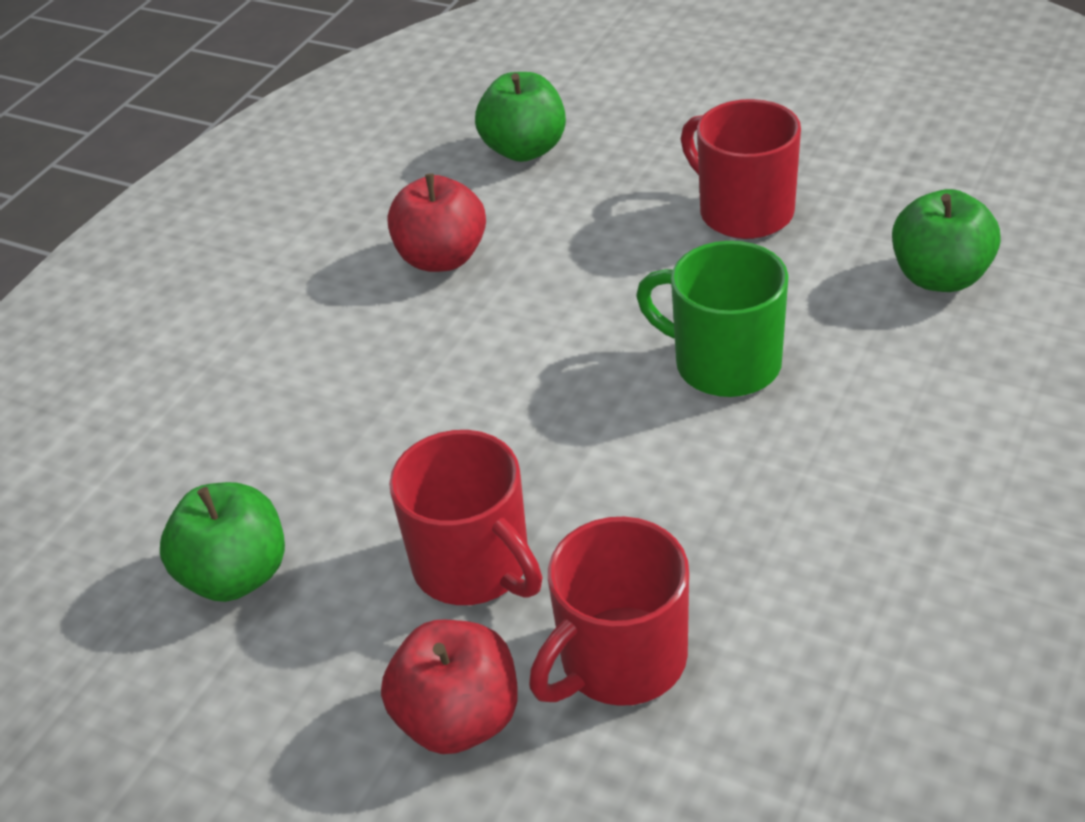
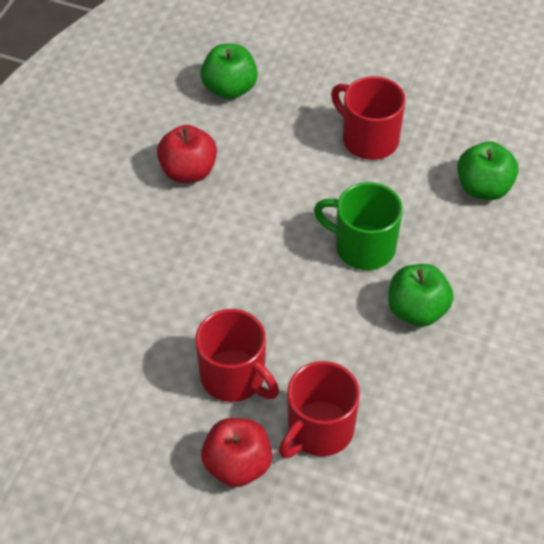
camera: 10 degrees left, 10 degrees up
(236, 575) = (101, 386): green apple -> green apple (417, 310)

